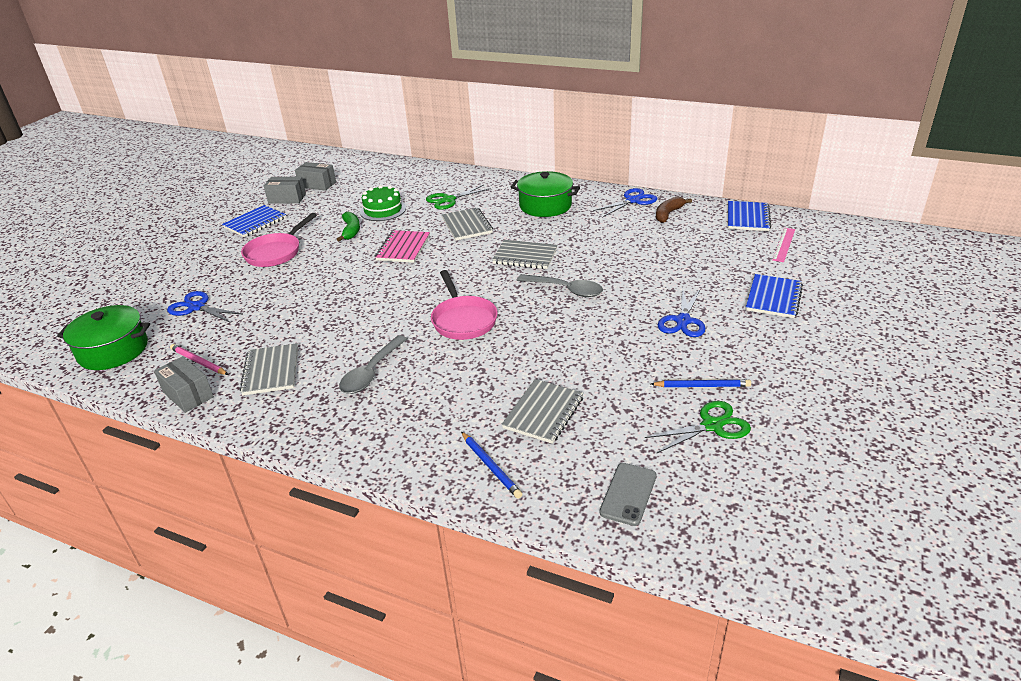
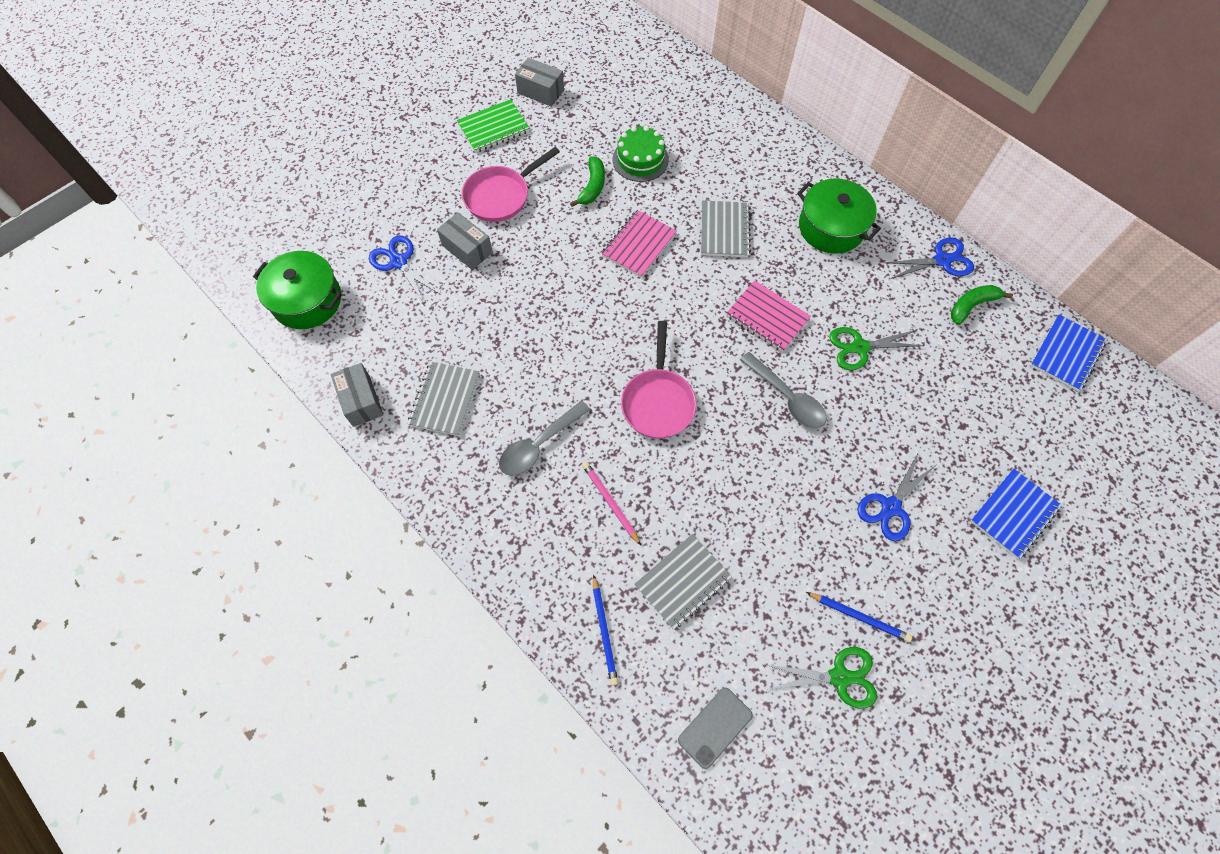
camera: 20 degrees right, 30 degrees up
(199, 362) = (381, 354): pink pencil -> pink pencil (610, 502)
(255, 223) = (493, 128): blue notebook -> green notebook
(317, 184) = (582, 75): grey box -> grey box (467, 249)
(448, 200) = (722, 169): green scissors -> green scissors (860, 347)
(525, 256) = (767, 317): grey notebook -> pink notebook
(668, 214) = (971, 305): brown banana -> green banana
(784, 244) = (1081, 424): pink ruler -> none

